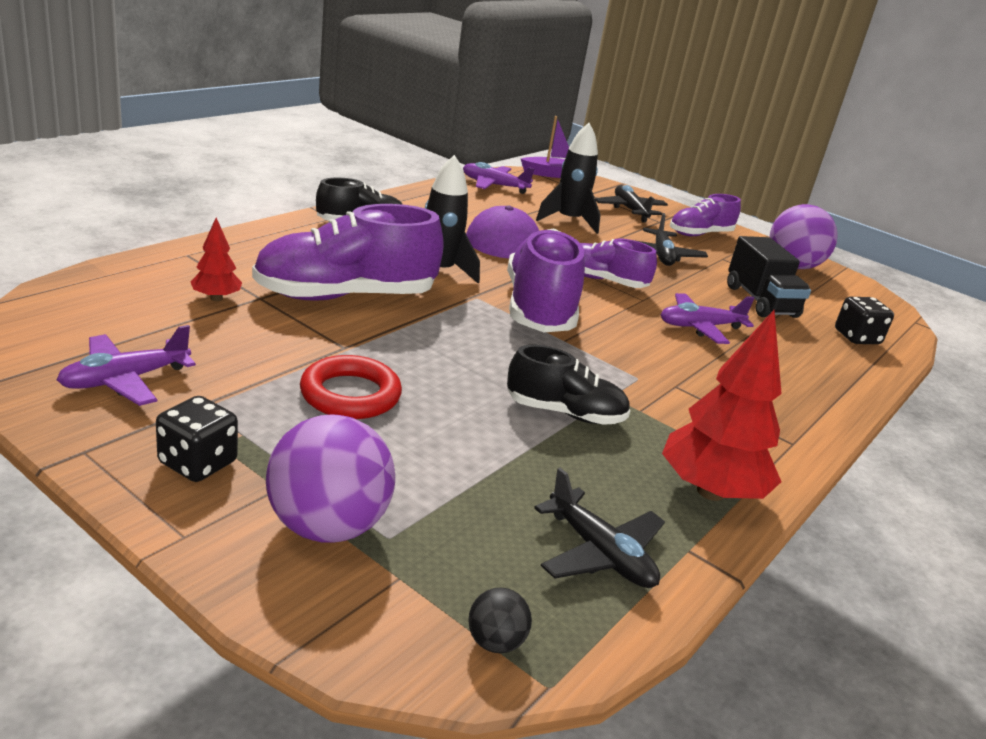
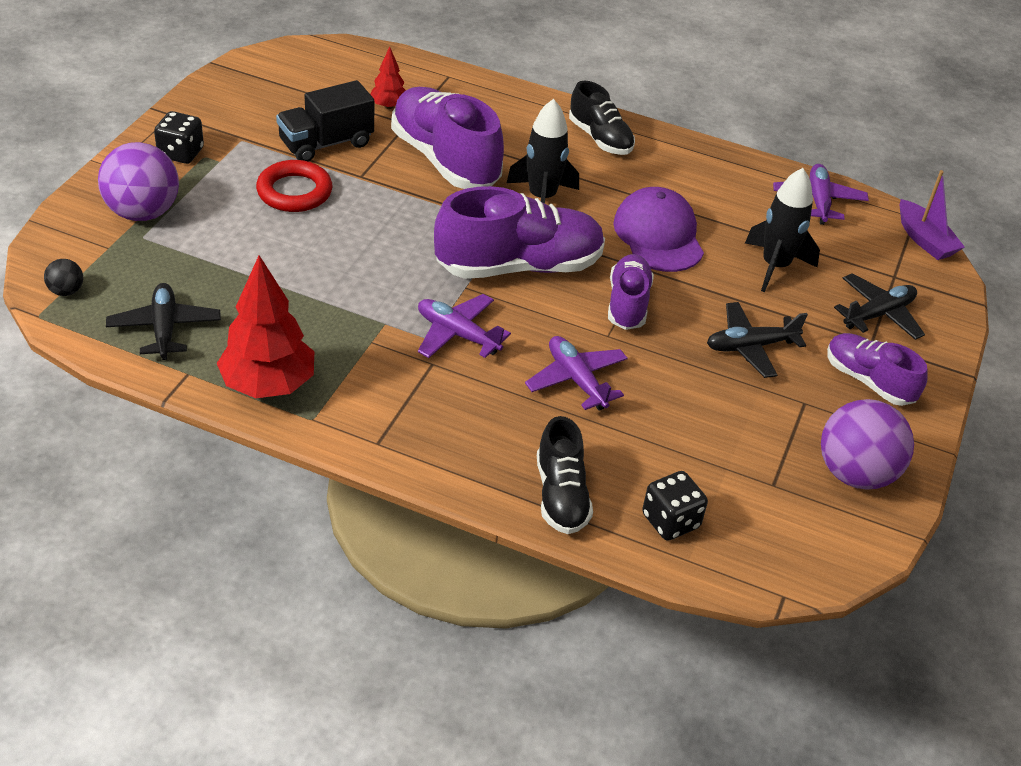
camera: 75 degrees right, 15 degrees up
(125, 380) = (253, 104): purple plane -> purple plane (457, 334)
(565, 413) = (337, 298): black shoe -> black shoe (561, 495)
(600, 553) = (165, 328): black plane -> black plane turned 135 degrees clockwise
(760, 301) = (696, 434): black truck -> black truck (326, 143)

